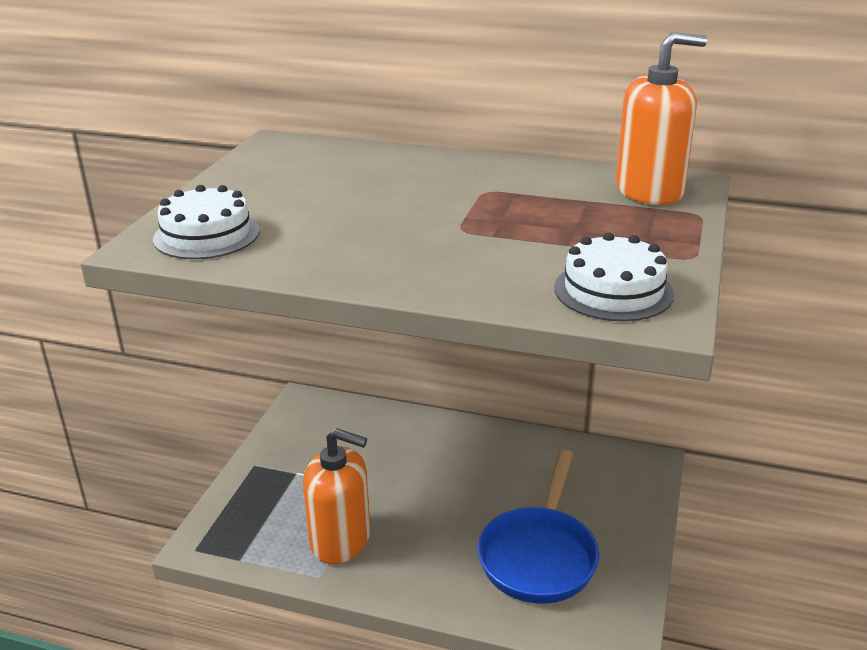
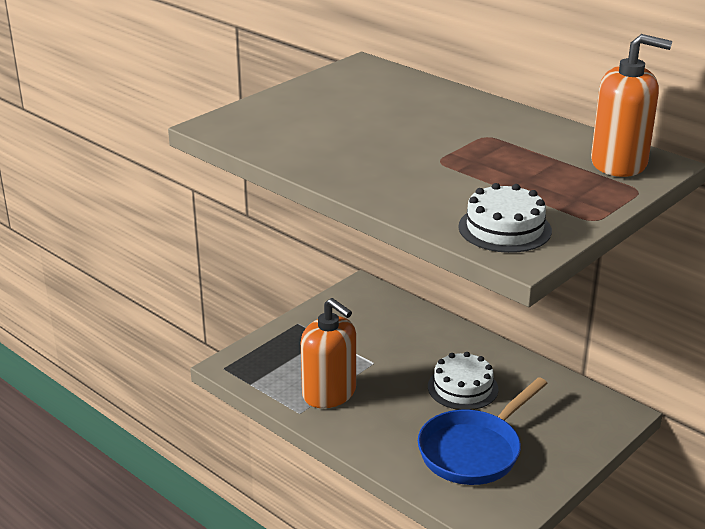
camera: 25 degrees right, 0 degrees up
(206, 235) = (259, 126): white cake -> white cake (462, 388)

